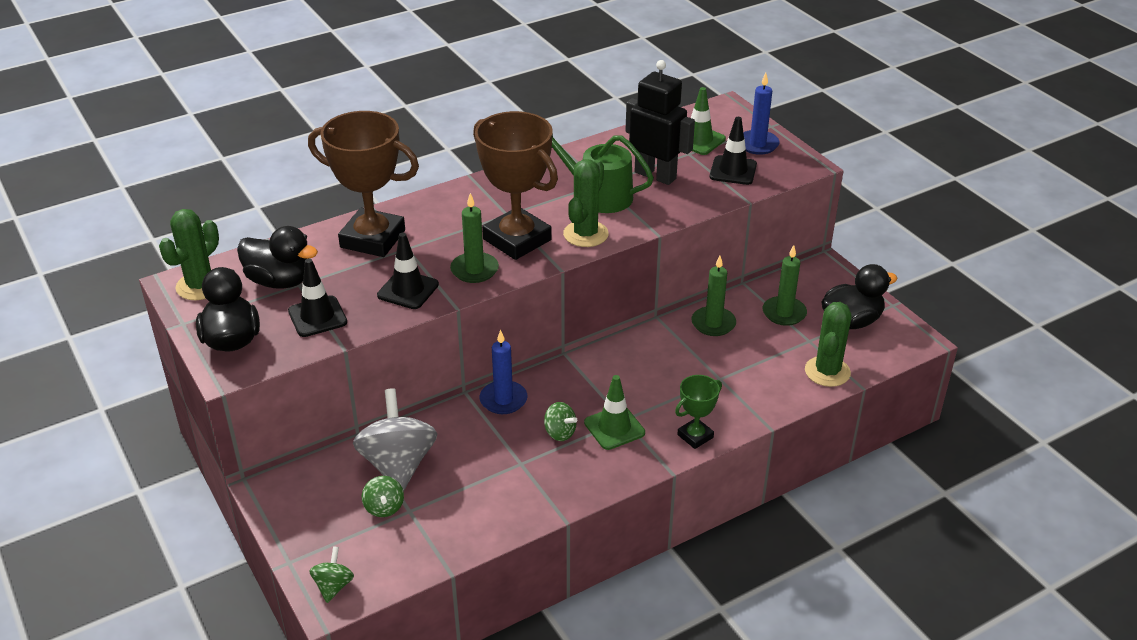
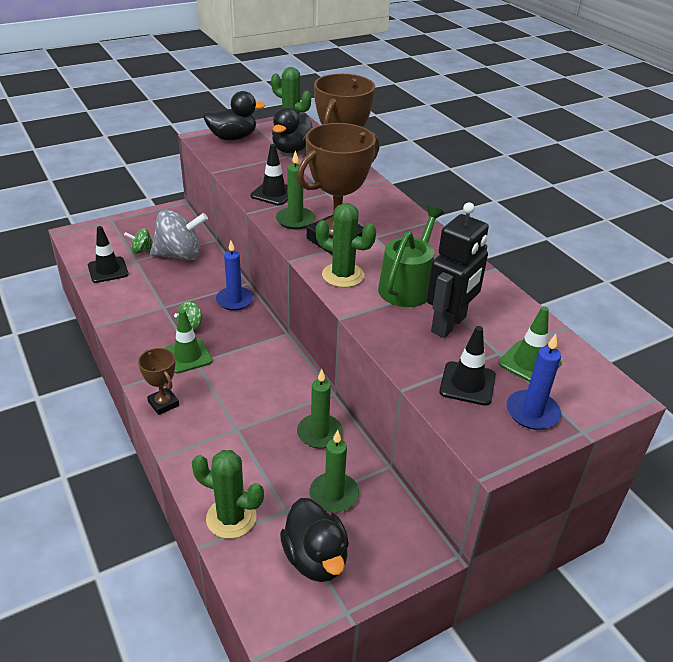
camera: 90 degrees right, 0 degrees up
(317, 317) = (249, 162): black traffic cone -> black traffic cone (108, 270)
(333, 586) = (84, 234): green spinning top -> none
(695, 436) = (163, 403): green trophy -> brown trophy

